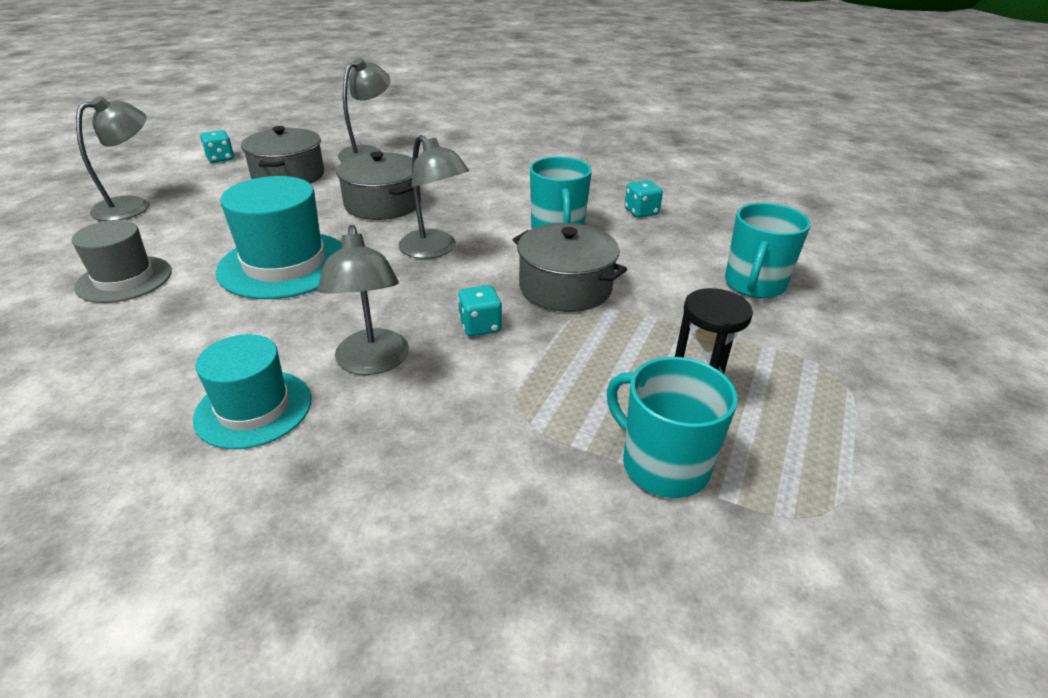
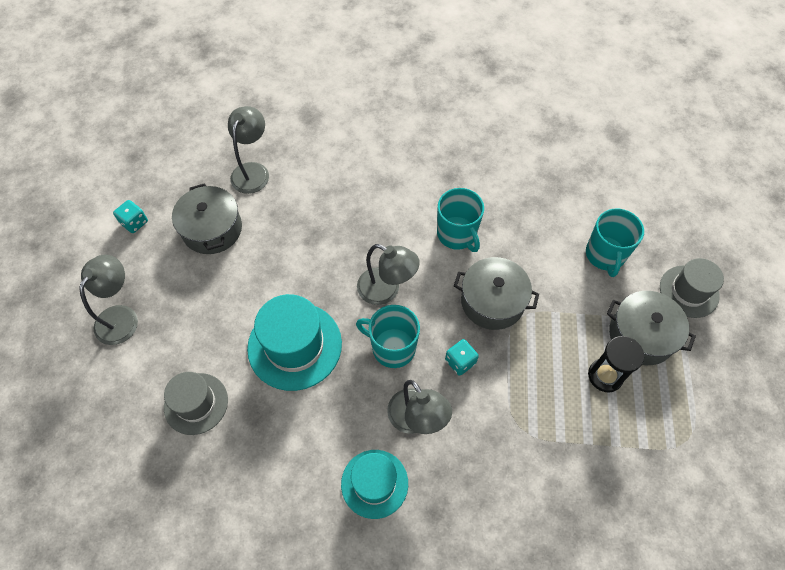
camera: 20 degrees left, 25 degrees up
(383, 204) = (314, 244): grey pot -> grey pot (641, 335)
(641, 212) = (504, 190): turquoise dice -> none
(663, 465) = (606, 437): turquoise mug -> turquoise mug (392, 348)
(879, 344) = (689, 291): none -> grey hat

